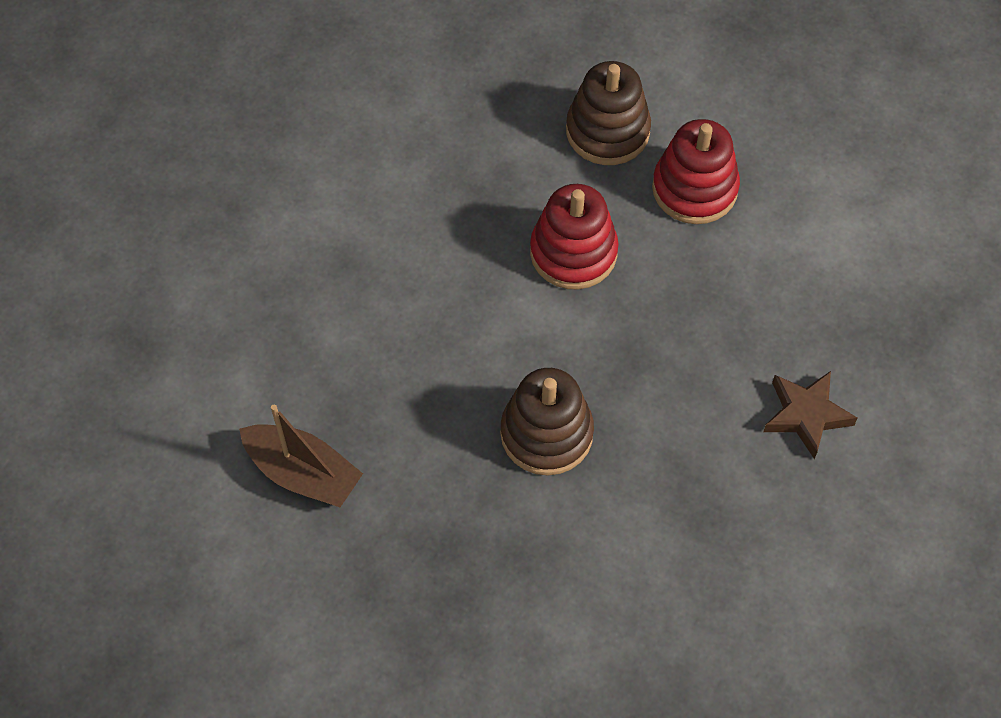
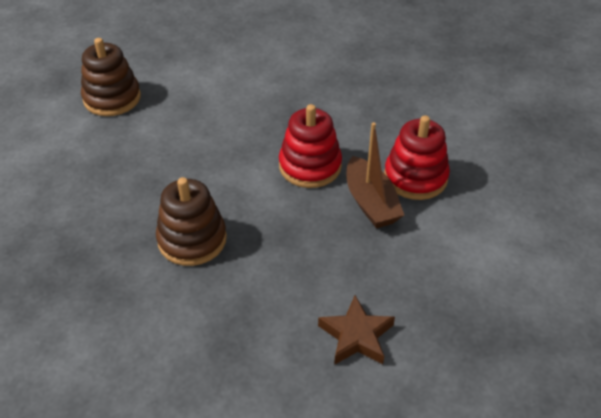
camera: 40 degrees right, 15 degrees down
(303, 473) = (55, 176): brown boat -> brown boat (370, 202)
(607, 131) = (393, 125): brown stacking toy -> brown stacking toy (112, 98)

